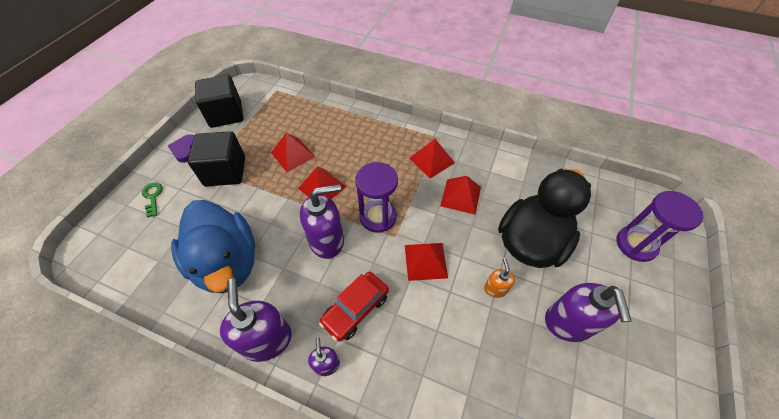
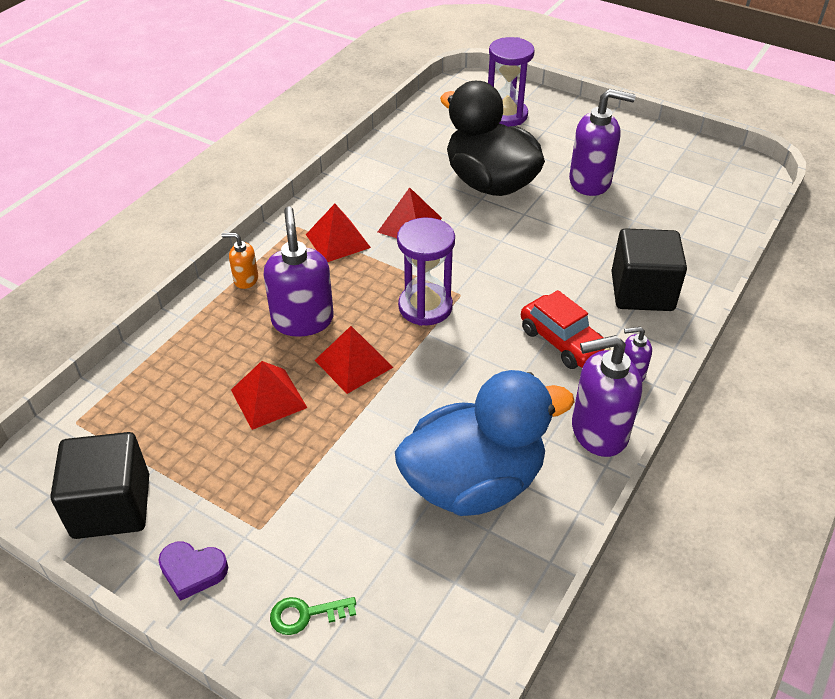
camera: 80 degrees left, 10 degrees down
(225, 171) = (276, 497): black cube -> black cube (642, 292)
(327, 240) = (455, 363): purple soap dispenser -> purple soap dispenser (302, 320)
(425, 261) = (502, 271): red pyramid -> none
(495, 289) = (546, 222): orange soap dispenser -> orange soap dispenser (245, 279)

